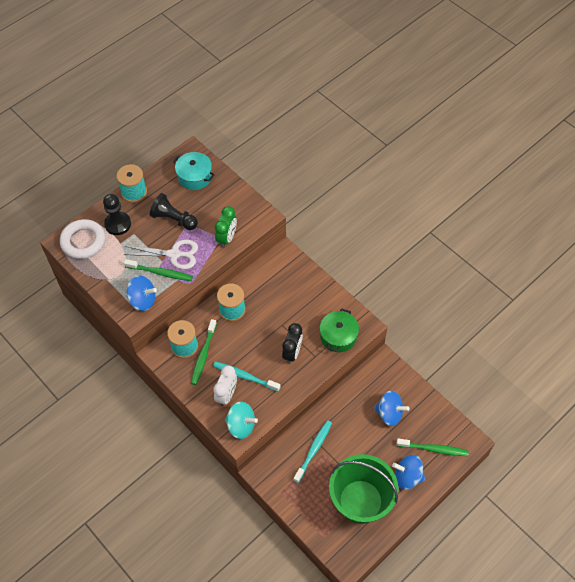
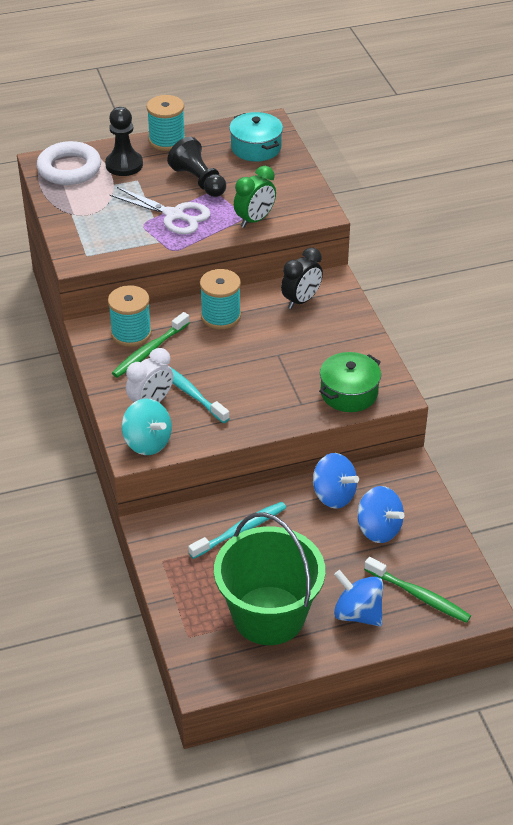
camera: 25 degrees right, 15 degrees down
(143, 300) = (101, 247): blue spinning top -> blue spinning top (333, 495)
(160, 273) = (143, 228): green toothbrush -> none
(292, 353) = (271, 389): black clock -> black clock (301, 301)

